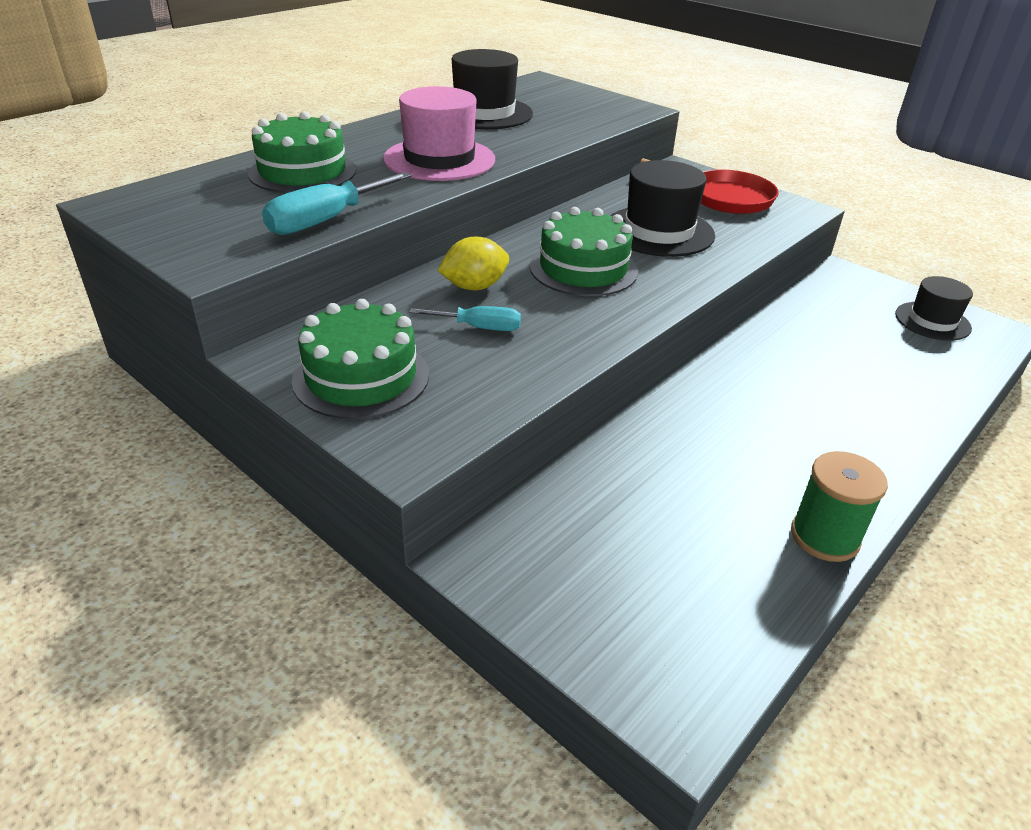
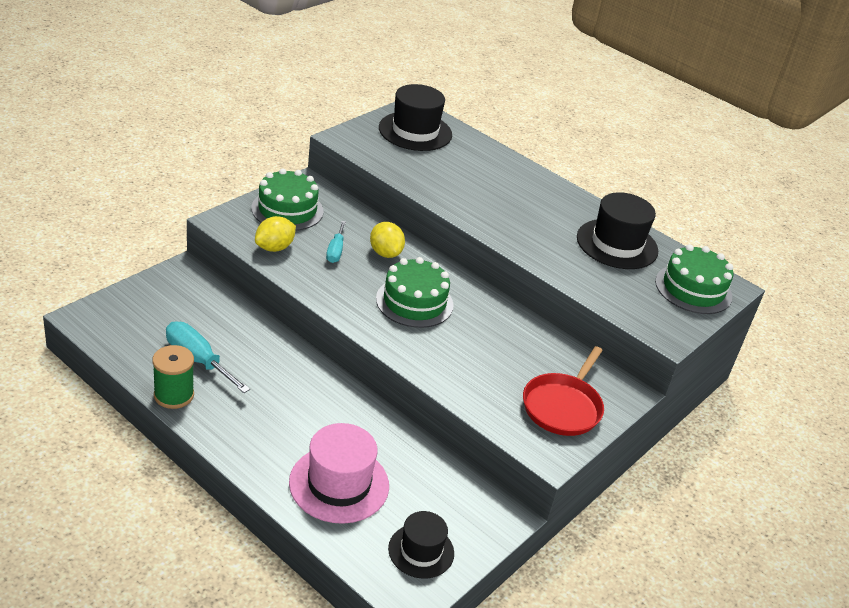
camera: 85 degrees right, 0 degrees up
(302, 172) = (471, 163): green cake -> green cake (693, 289)
(326, 220) = (399, 171): turquoise screwdriver -> turquoise screwdriver (198, 360)
(439, 159) = (506, 216): pink hat -> pink hat (339, 484)
(484, 387) = (274, 248): none -> yellow lemon
(659, 231) = (482, 351): black hat -> black hat (415, 131)

